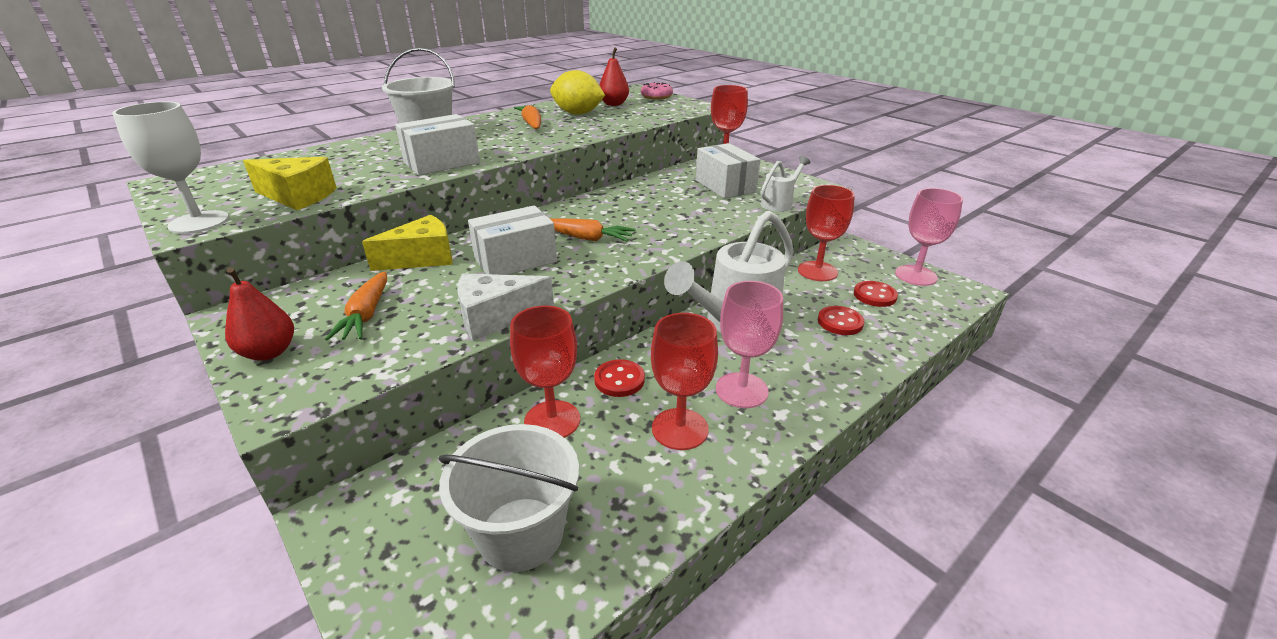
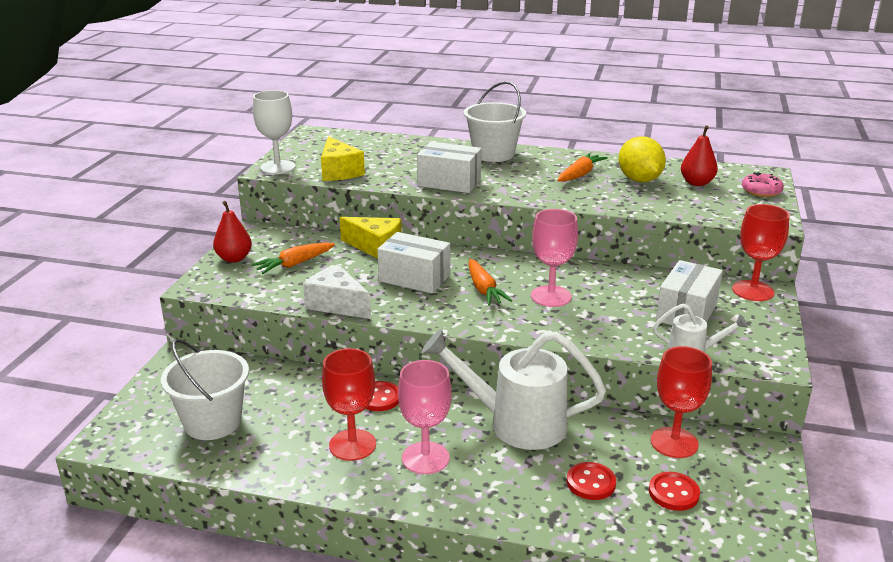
camera: 55 degrees right, 5 degrees down
(552, 420) = (311, 390): red goblet -> none
(915, 275) = (761, 513): pink goblet -> pink goblet (551, 296)

